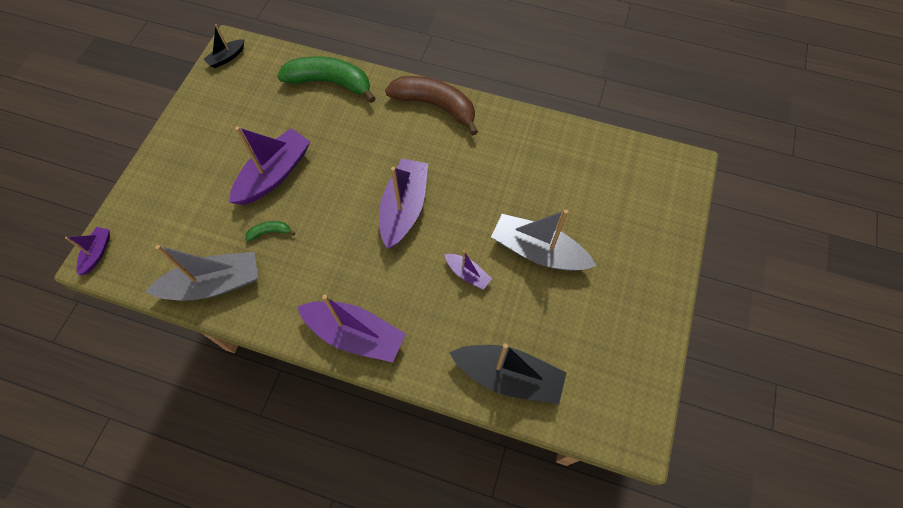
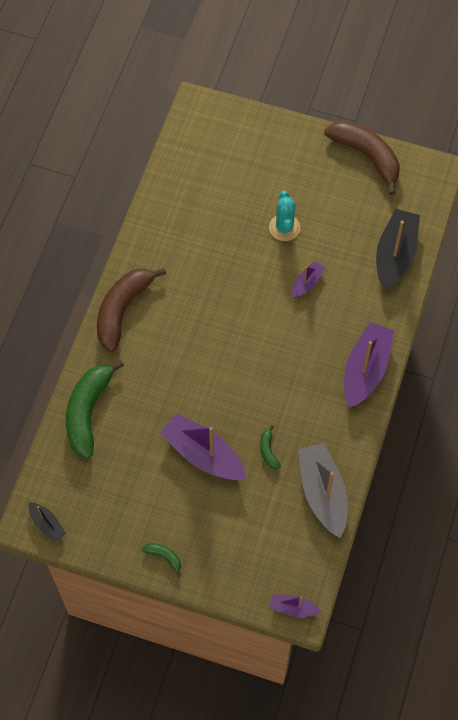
camera: 90 degrees left, 0 degrees up
(176, 144) = (164, 557): none -> green banana
(404, 208) = (242, 335): purple boat -> none
(538, 251) = (284, 227): grey boat -> turquoise cactus
(648, 347) = (367, 156): none -> brown banana

